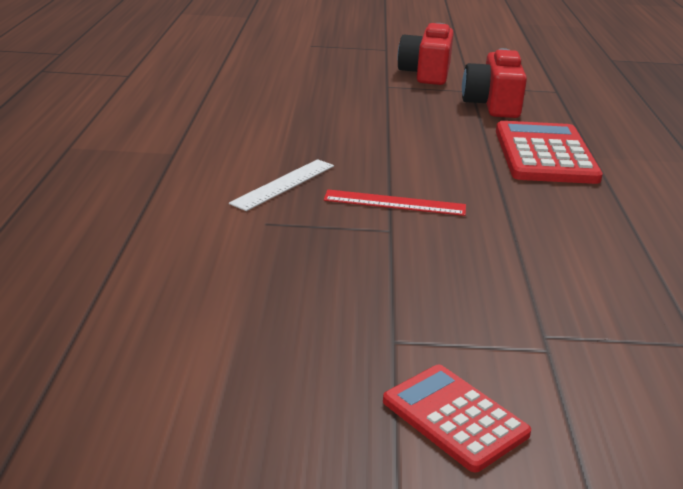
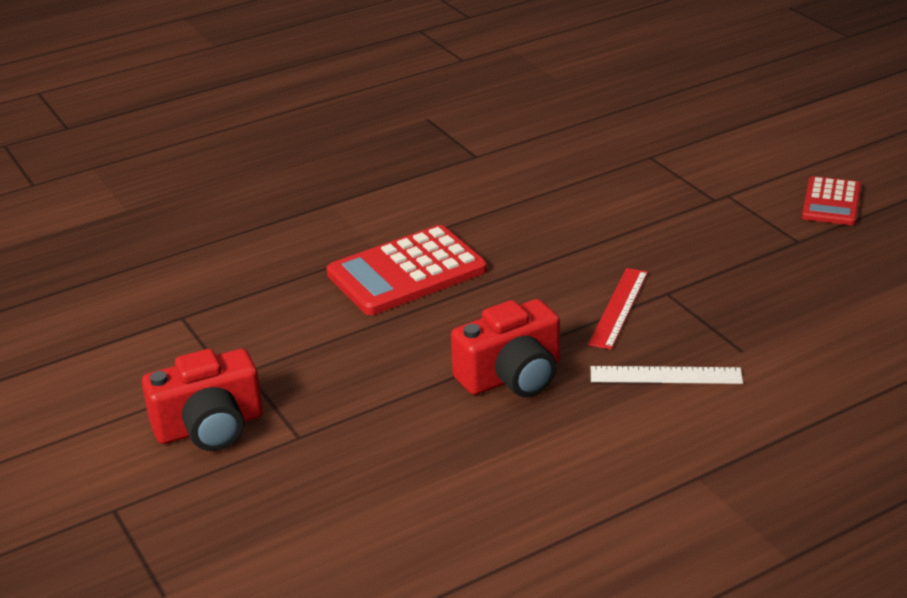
camera: 120 degrees left, 5 degrees up
(394, 203) = (619, 308): red ruler -> red ruler turned 45 degrees clockwise
(493, 105) = (286, 341): red camera -> red camera (512, 376)

